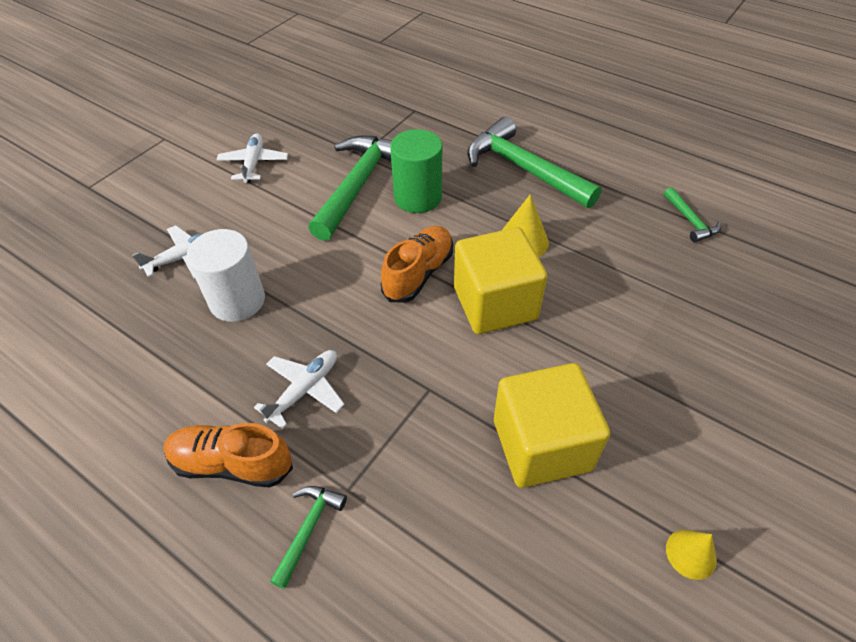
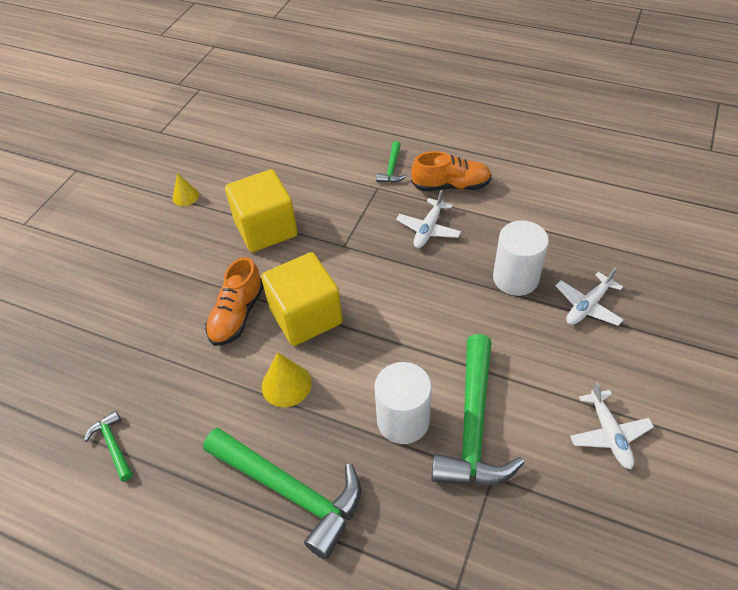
camera: 170 degrees right, 0 degrees up
(418, 197) = (403, 420): green cylinder -> white cylinder
(418, 273) = (376, 331): orange shoe -> orange shoe (237, 315)

